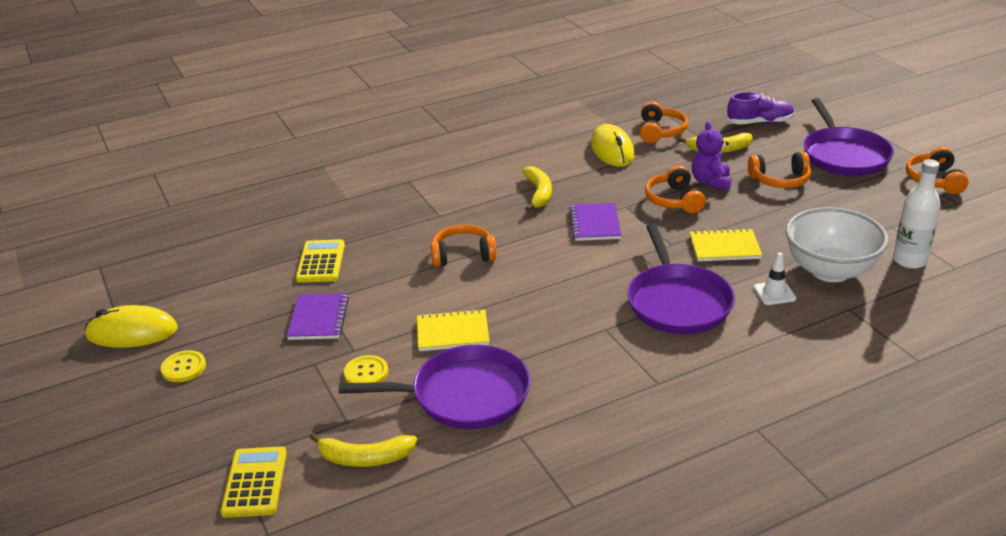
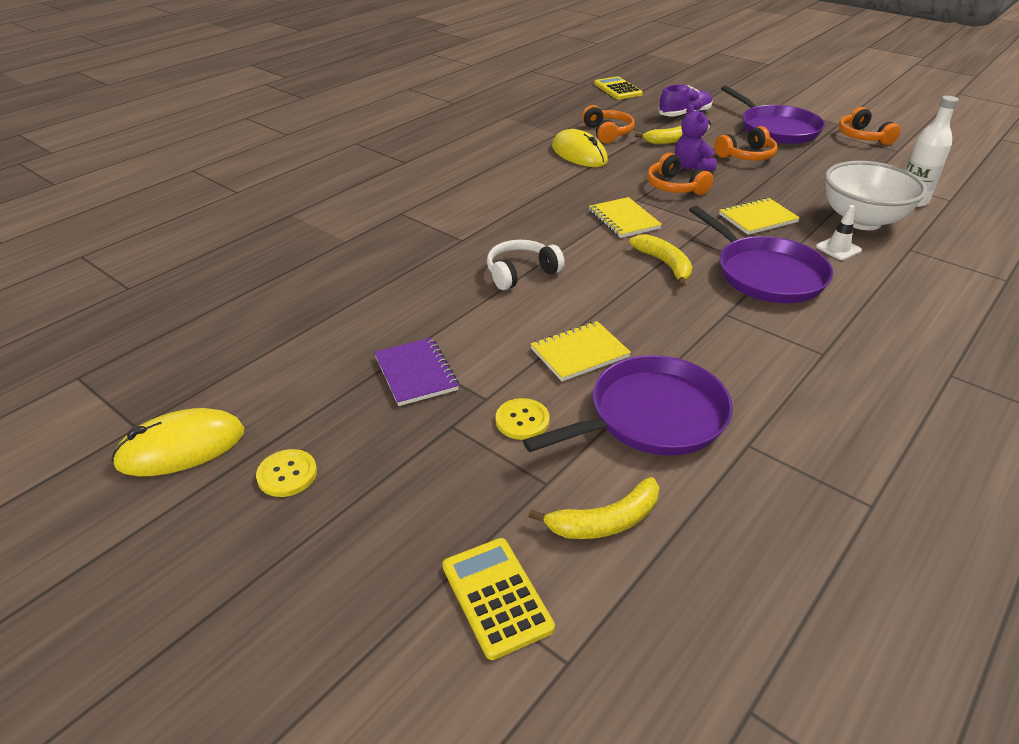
camera: 25 degrees left, 5 degrees up
(321, 262) = (369, 312): yellow calculator -> yellow calculator (617, 89)
(463, 255) = (521, 273): orange headphones -> white headphones
(538, 193) = (545, 202): yellow banana -> yellow banana (665, 264)
(595, 224) = (624, 219): purple notebook -> yellow notebook

